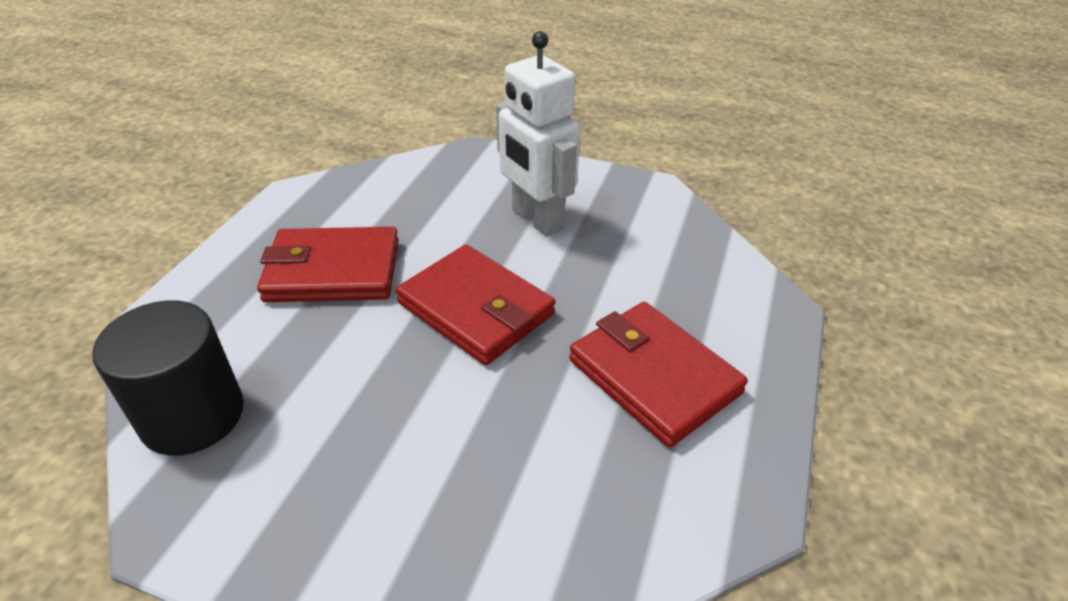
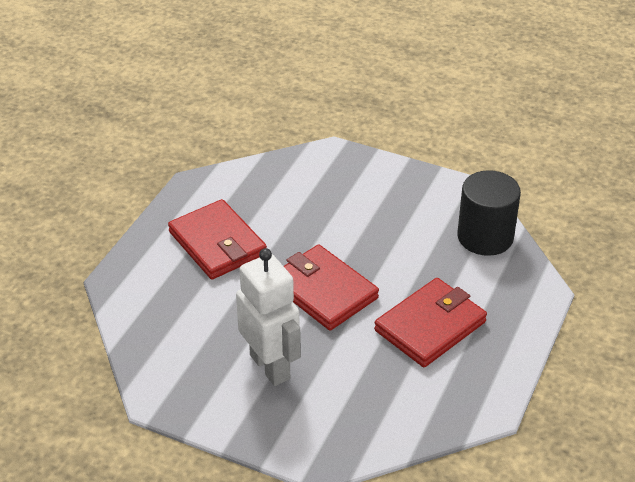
camera: 175 degrees left, 0 degrees up
(333, 270) = (430, 326): red wallet -> red wallet turned 45 degrees counterclockwise

